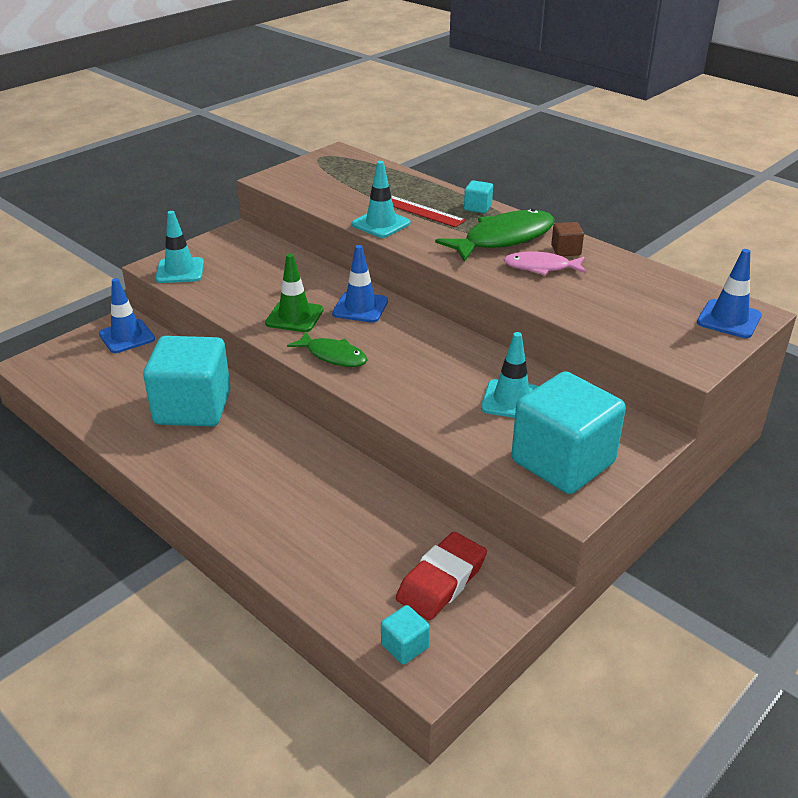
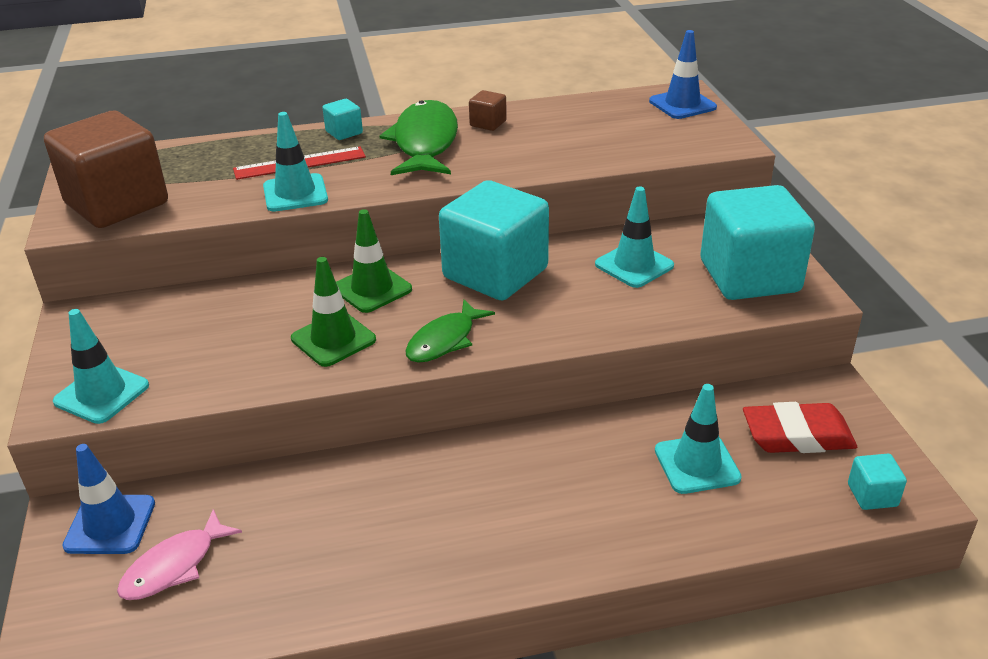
camera: 55 degrees left, 0 degrees up
(193, 407) = (347, 513): turquoise cube -> turquoise cube (495, 273)
(305, 181) = (117, 204): none -> brown cube
(333, 356) = (444, 340): green fish -> green fish turned 150 degrees clockwise
(359, 537) = (697, 464): none -> turquoise traffic cone
(360, 307) = (372, 289): blue traffic cone -> green traffic cone
(441, 581) = (797, 435): red eraser -> red eraser turned 75 degrees counterclockwise
(541, 267) = (502, 145): pink fish -> pink fish (174, 566)

